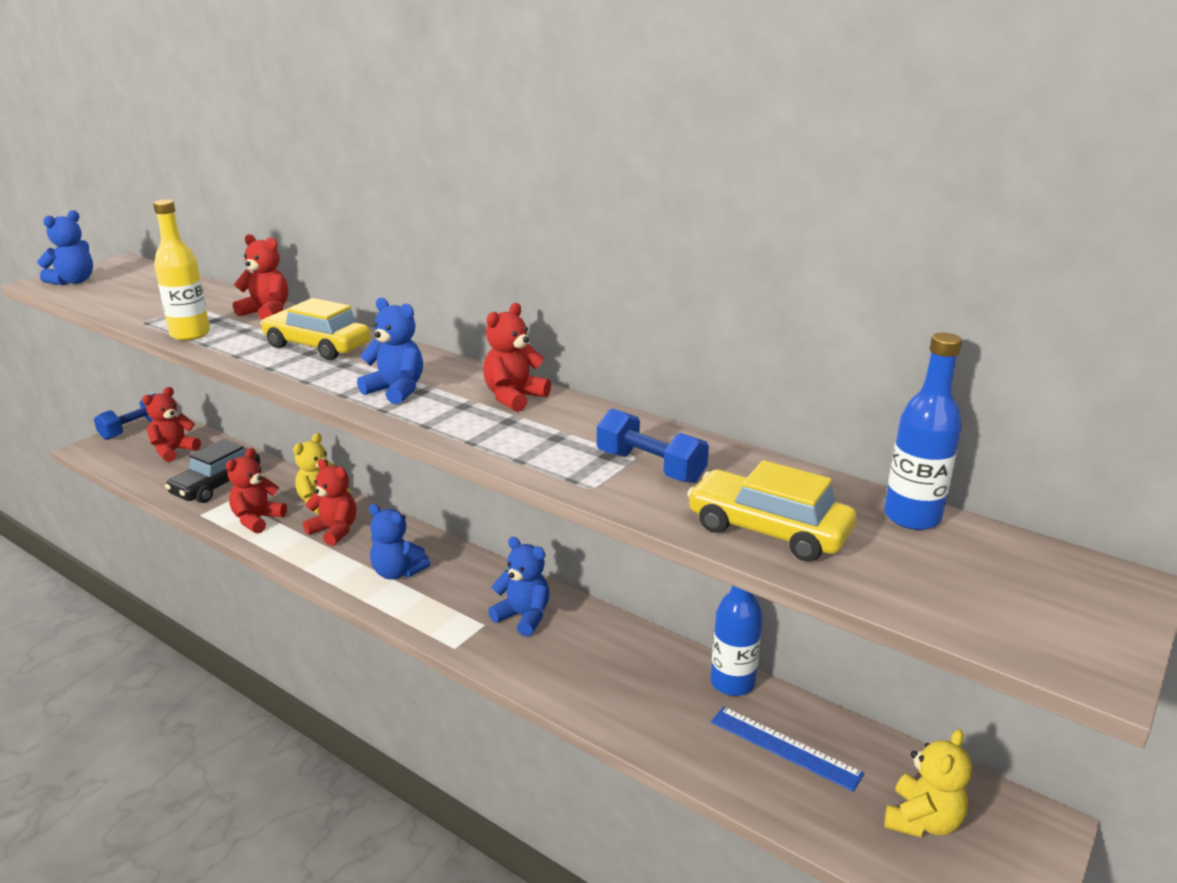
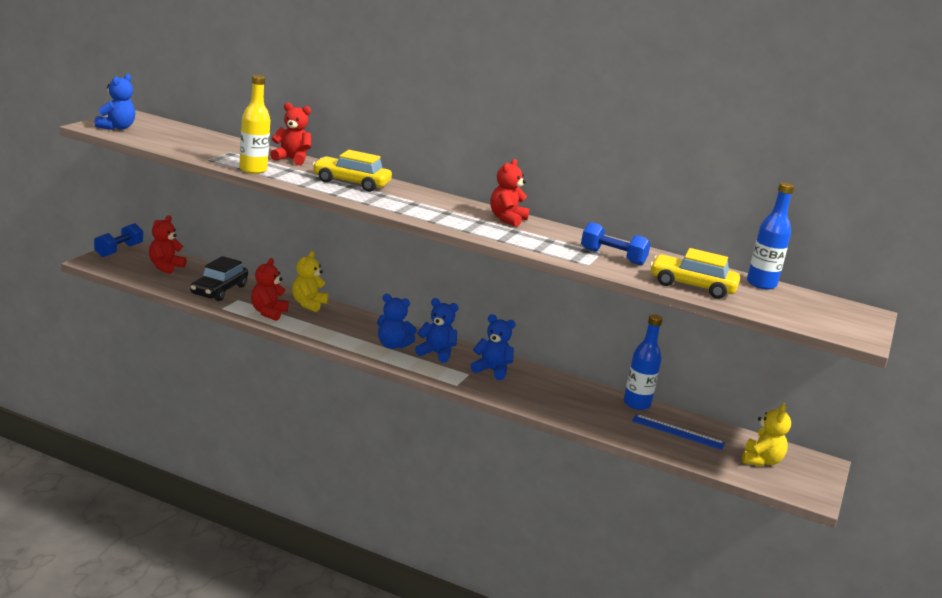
camera: 15 degrees left, 5 degrees down
(334, 531) = (330, 321): red teddy bear -> none
(396, 390) = (430, 211): blue teddy bear -> blue teddy bear (436, 353)

